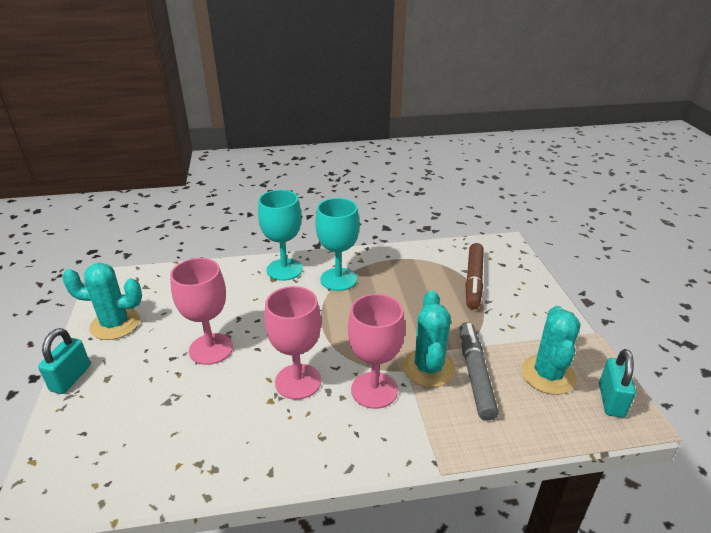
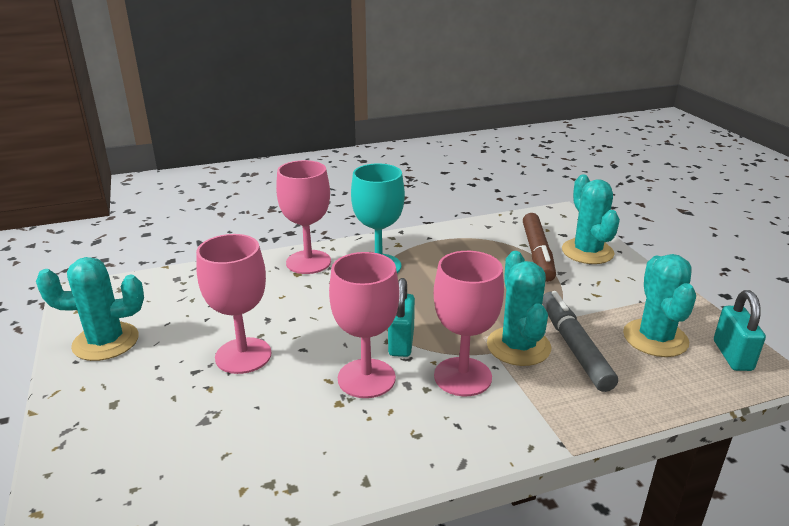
camera: 10 degrees left, 5 degrees down
(71, 378) = (62, 409): turquoise padlock -> turquoise padlock (401, 342)
(284, 269) = (308, 262): turquoise goblet -> pink goblet
(517, 283) = (587, 252): none -> turquoise cactus

